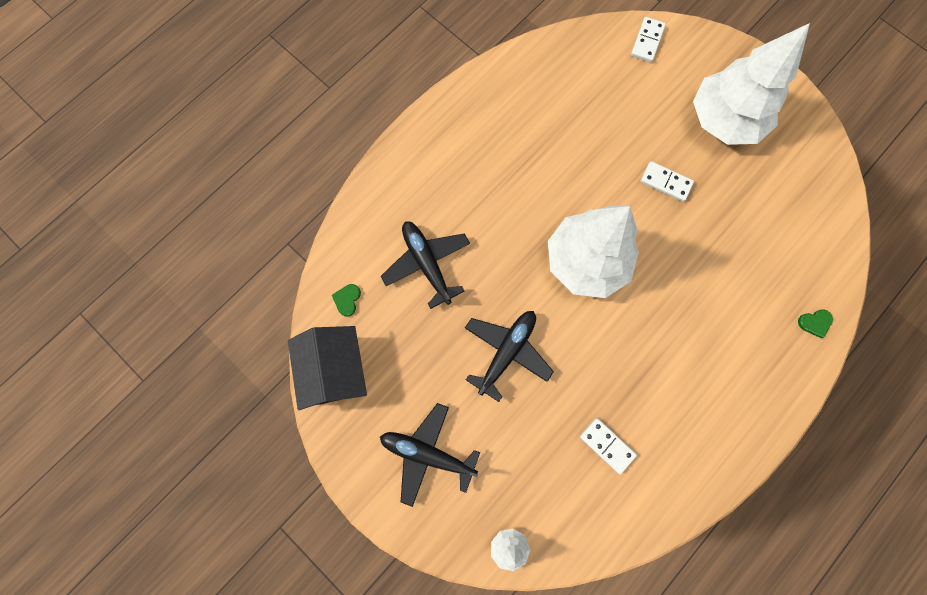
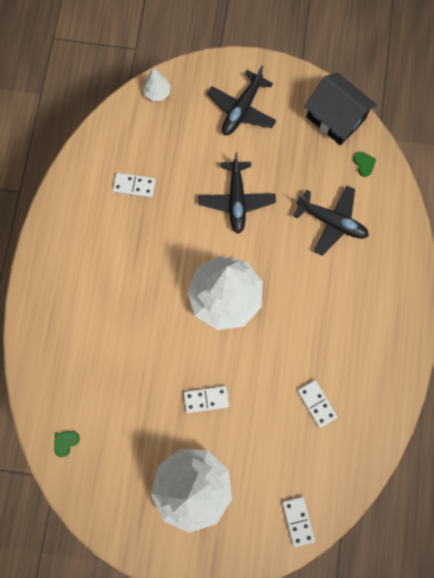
camera: 145 degrees right, 0 degrees up
(427, 454) = (242, 109): black plane -> black plane turned 135 degrees clockwise
(565, 115) = (316, 403): none -> white domino
(815, 323) = (38, 361): green heart -> green heart (65, 442)

